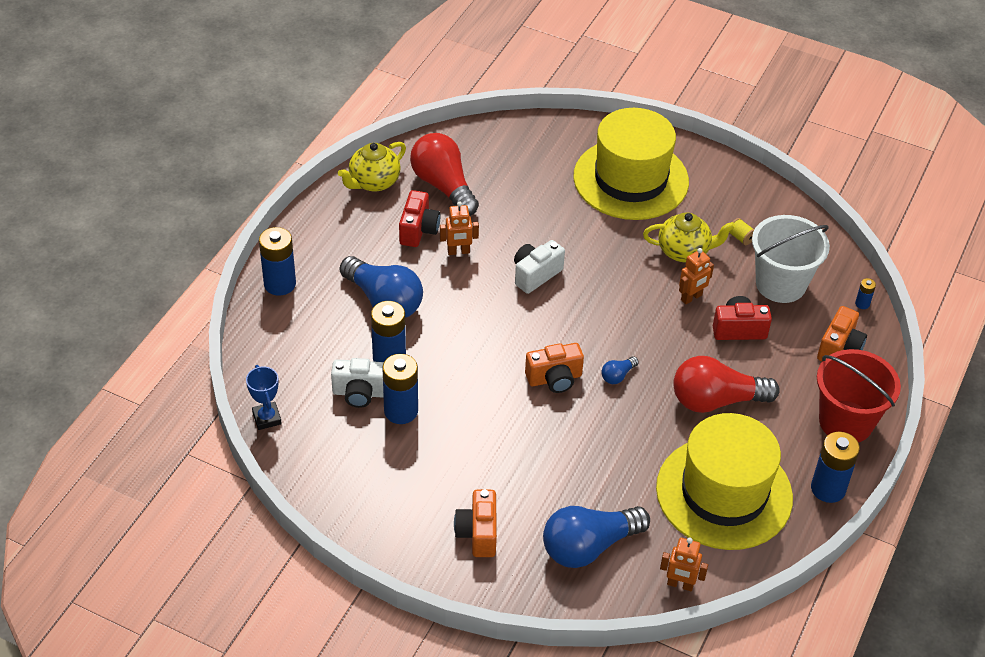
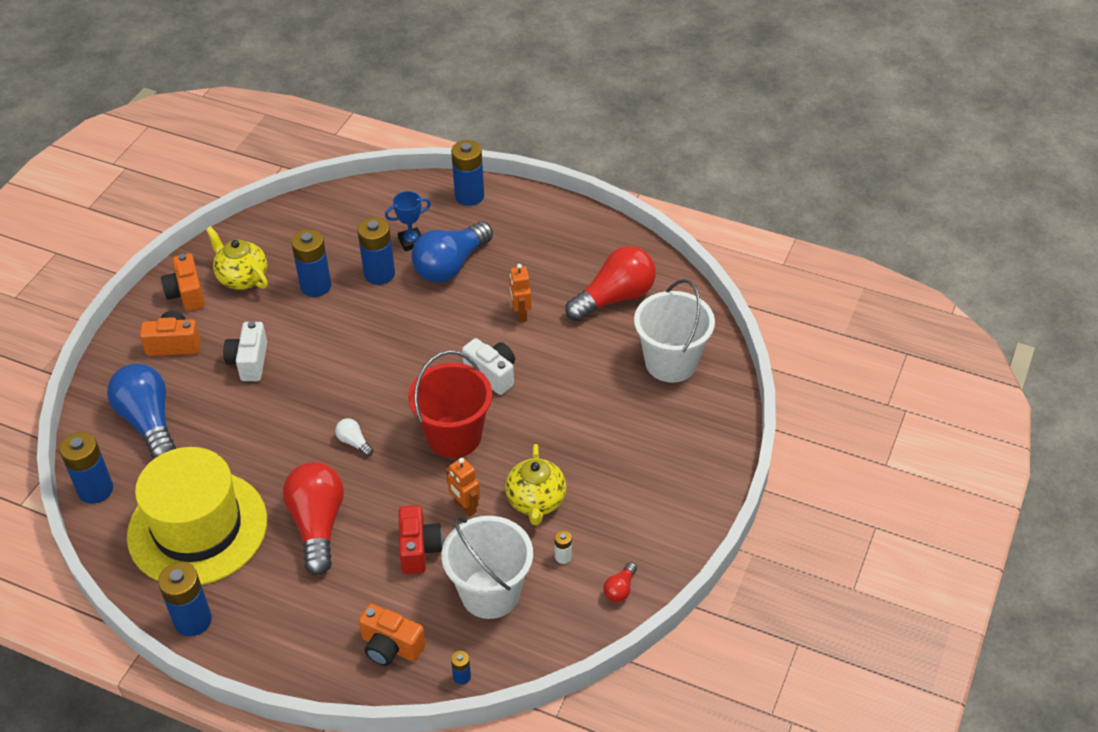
camera: 90 degrees right, 0 degrees up
(267, 418) = (312, 204): blue trophy -> blue trophy (411, 242)
(360, 393) = (338, 258): white camera -> white camera (249, 362)
(373, 182) = (612, 246): yellow teapot -> yellow teapot (242, 278)
(418, 230) = (548, 283): red camera -> none
(527, 156) = (671, 362): none -> white bucket
(554, 379) = (351, 393): orange camera -> orange camera (186, 294)
(617, 376) = (354, 442): blue light bulb -> white light bulb
(631, 179) = (648, 453): yellow hat -> none
(680, 584) = (95, 490): orange robot -> blue battery
(741, 238) = (563, 556): yellow spool -> white battery
(770, 206) = (620, 589): none -> red light bulb
(846, 422) = (282, 644): red bucket -> red bucket (454, 436)

